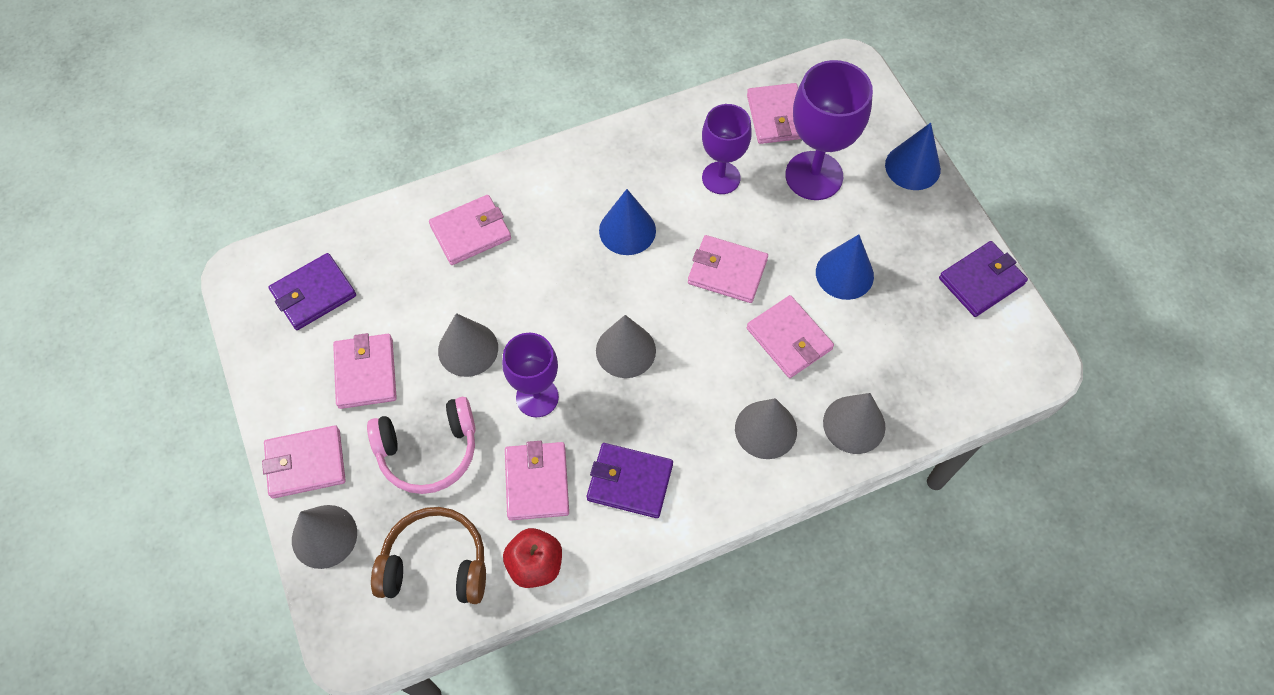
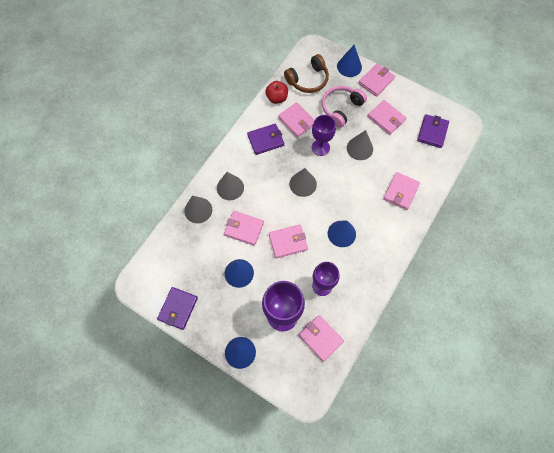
camera: 145 degrees right, 5 degrees up
(324, 536) = (349, 66): grey cone -> blue cone

